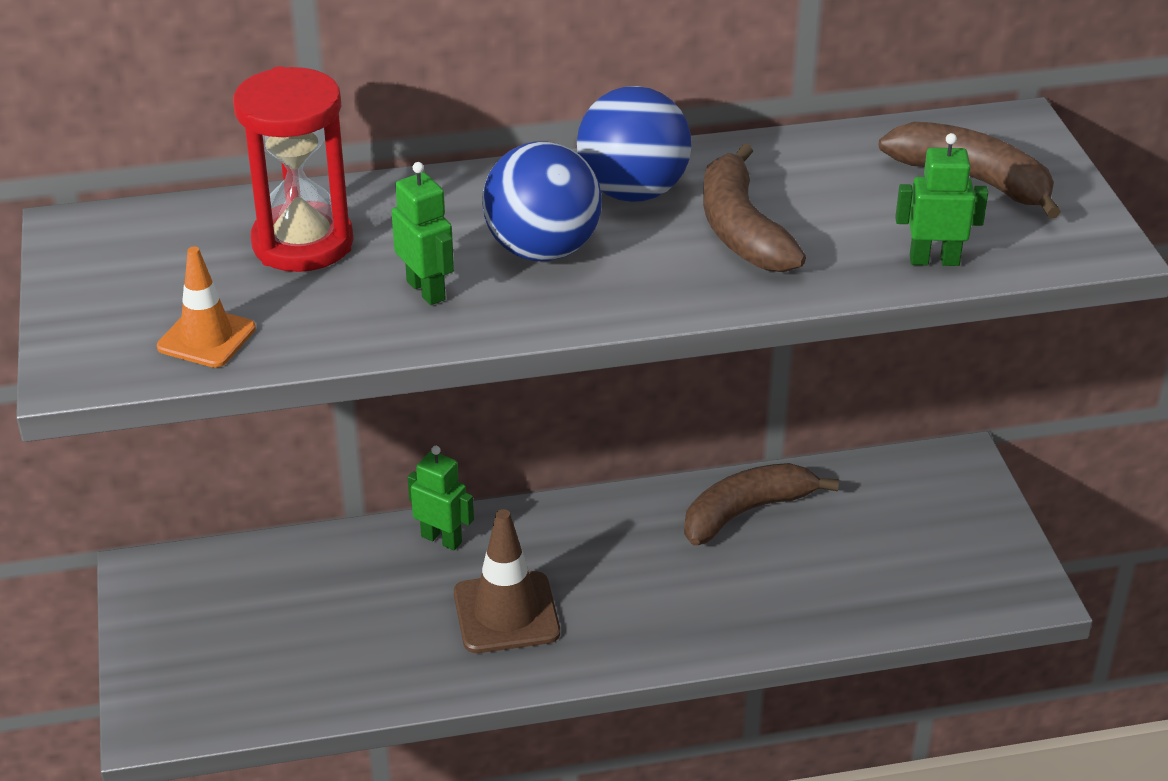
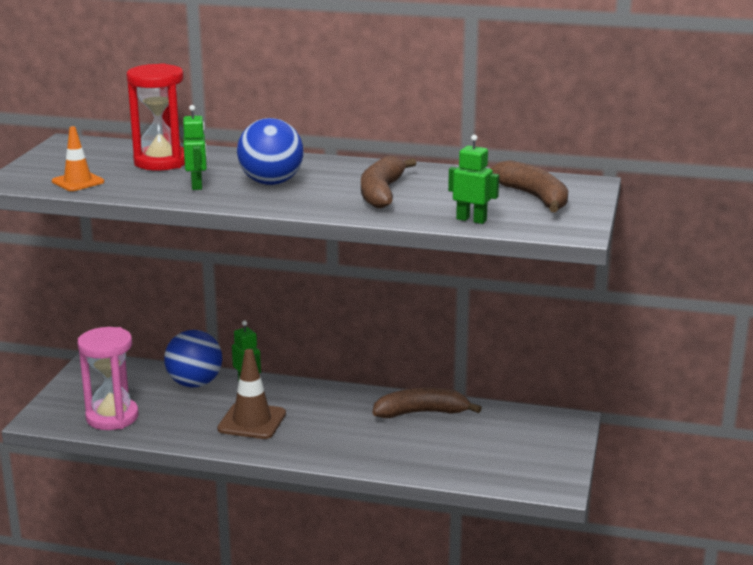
camera: 25 degrees right, 15 degrees down
(273, 679) = (112, 417): none -> pink hourglass
(633, 192) = (343, 172): blue ball -> blue ball (195, 383)

